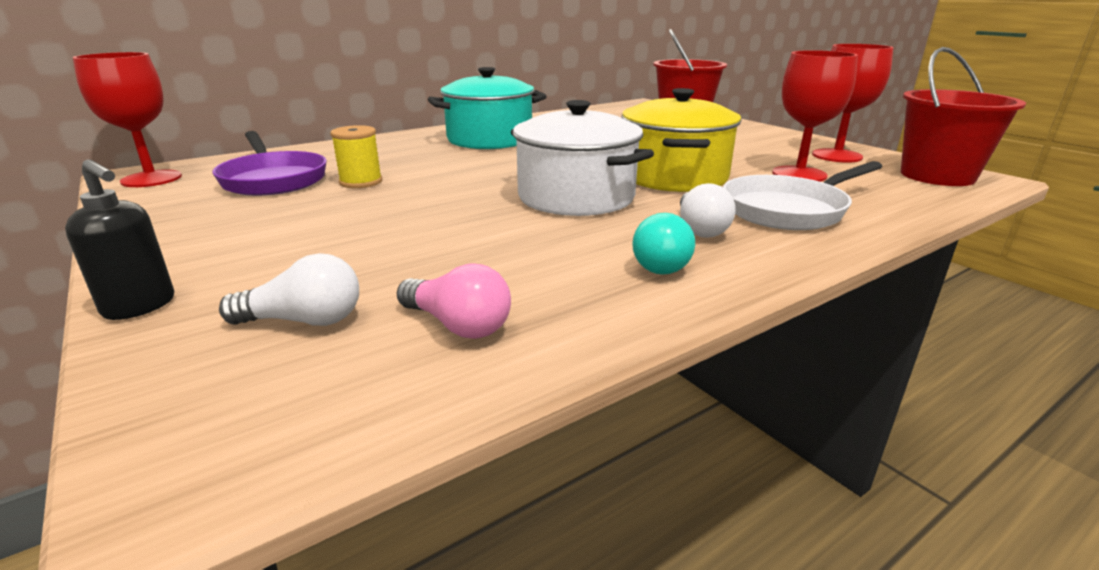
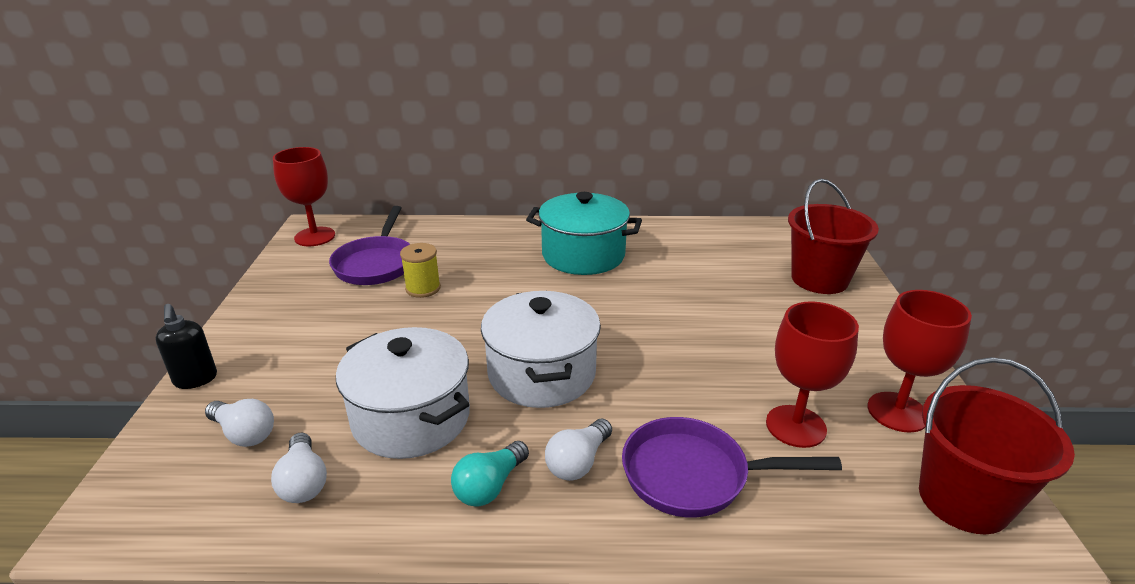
camera: 35 degrees right, 5 degrees up
(458, 325) = (304, 482): pink light bulb -> white light bulb
(501, 251) = (411, 418): none -> white pot
(674, 177) = (663, 378): yellow pot -> none
(788, 210) = (693, 475): white pan -> purple pan

